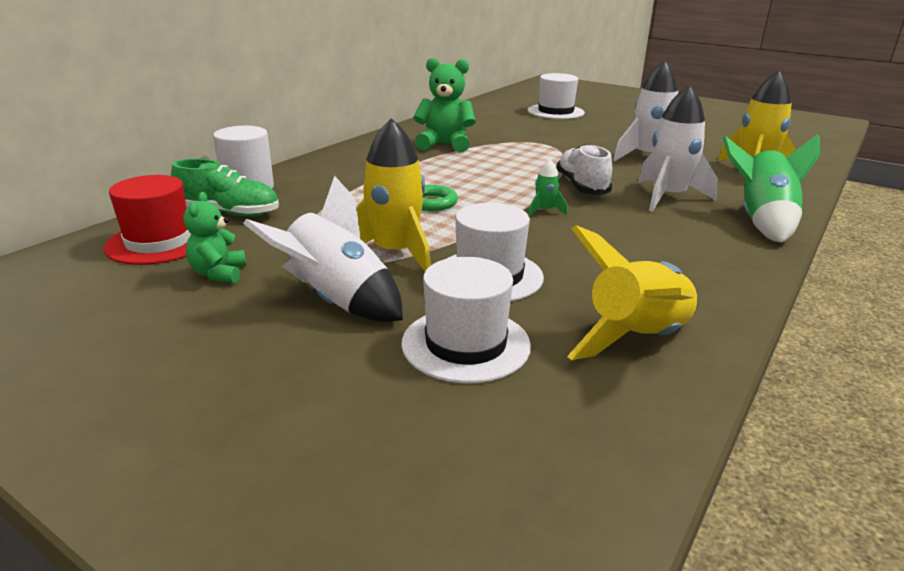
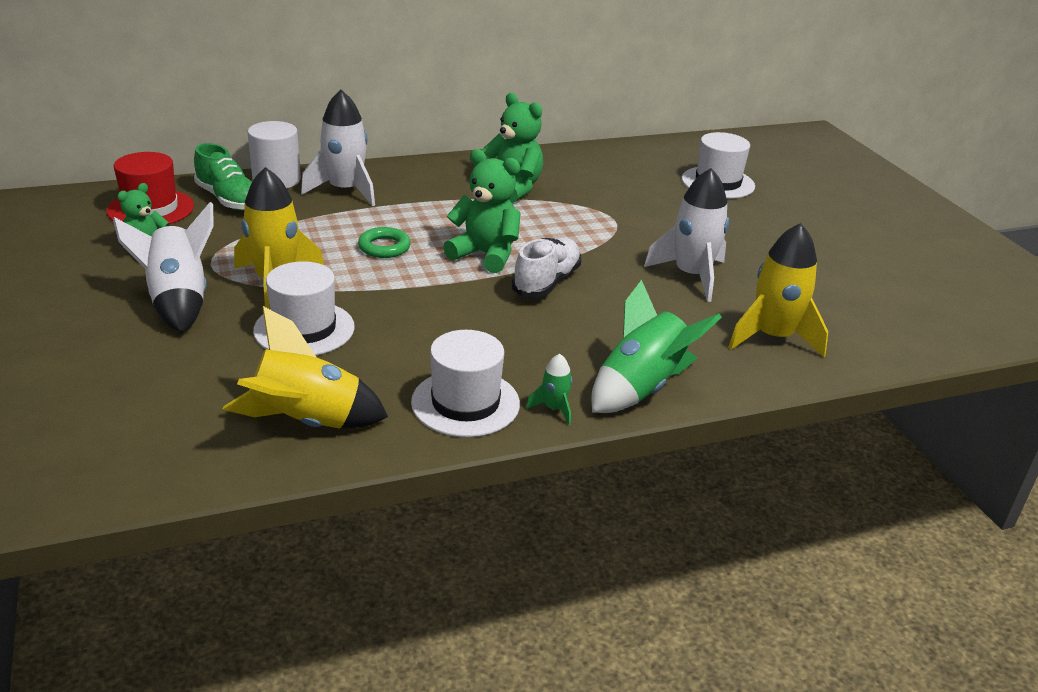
camera: 35 degrees right, 5 degrees up
(466, 344) = (197, 369): white hat -> white hat (465, 403)
(511, 184) = (485, 255): none -> green teddy bear
(545, 211) = (460, 292): green rocket -> green rocket (554, 408)
(668, 197) = (606, 326): white rocket -> white rocket (345, 191)

